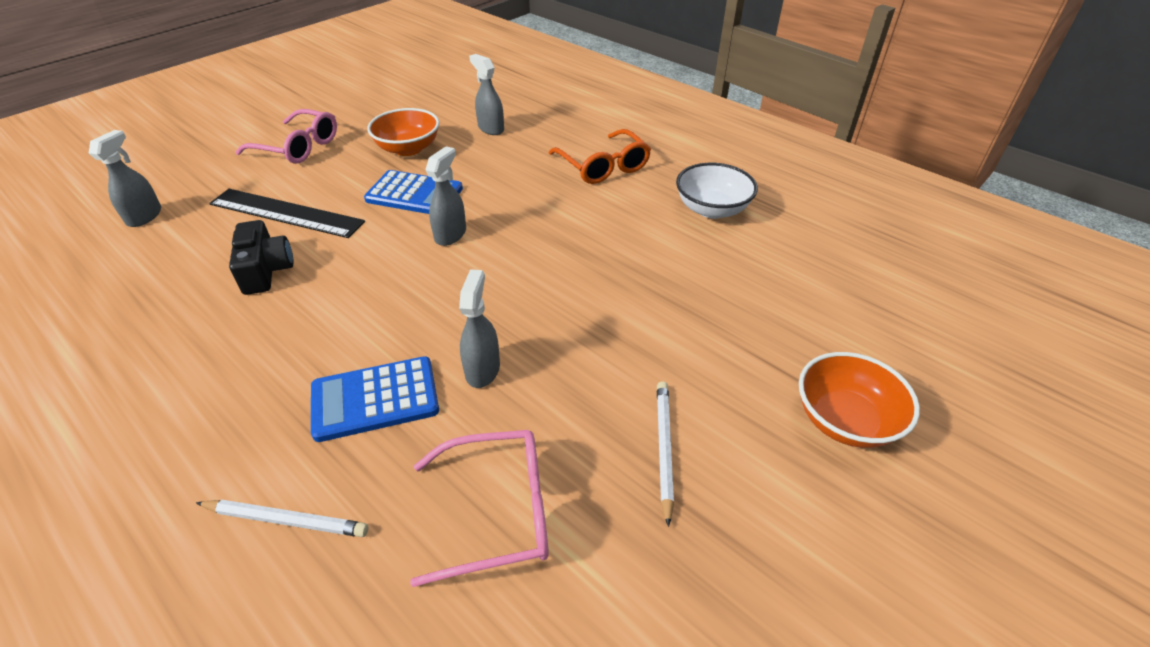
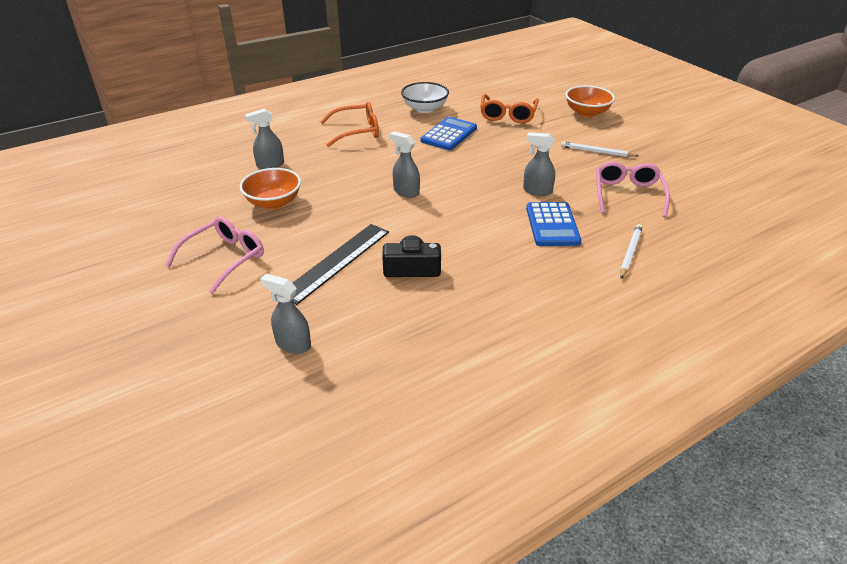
camera: 75 degrees left, 5 degrees down
(414, 194) = (346, 203): blue calculator -> blue calculator (449, 134)
(752, 302) = (508, 115): none -> orange glasses

